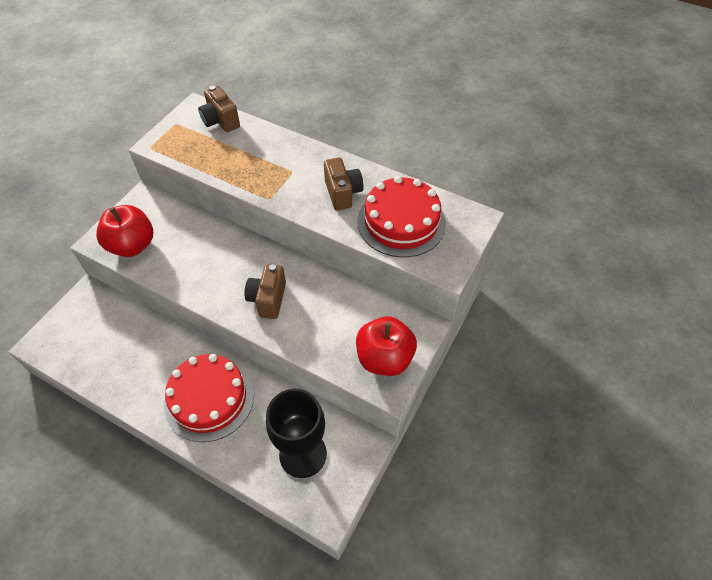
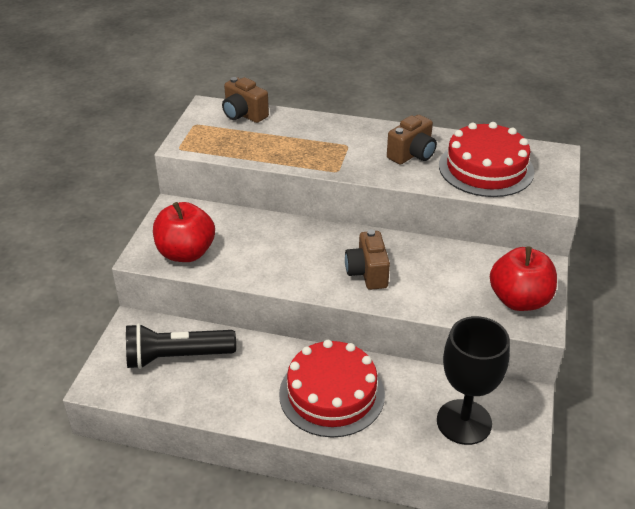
camera: 15 degrees left, 15 degrees down
(107, 333) = (177, 357): none -> black flashlight
(343, 193) = (412, 155): brown camera -> brown camera turned 75 degrees clockwise

